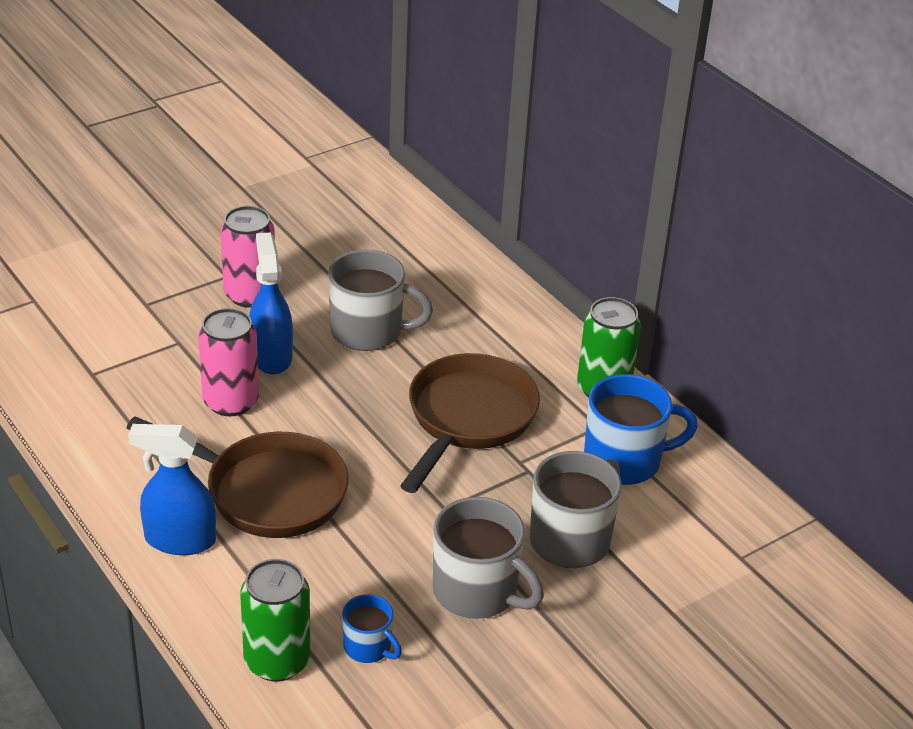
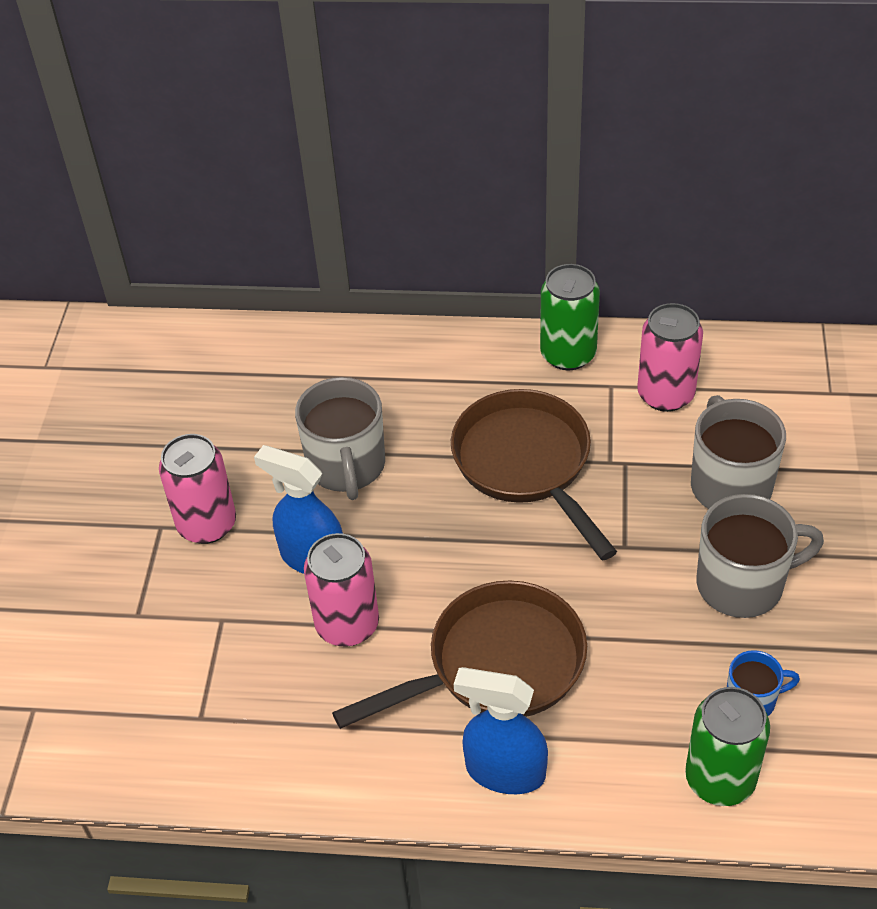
camera: 45 degrees left, 10 degrees up
(179, 540) = (504, 771): blue spray bottle -> blue spray bottle turned 60 degrees clockwise
(368, 331) = (346, 466): grey mug -> grey mug turned 120 degrees clockwise
(624, 461) = (665, 394): blue mug -> pink can

